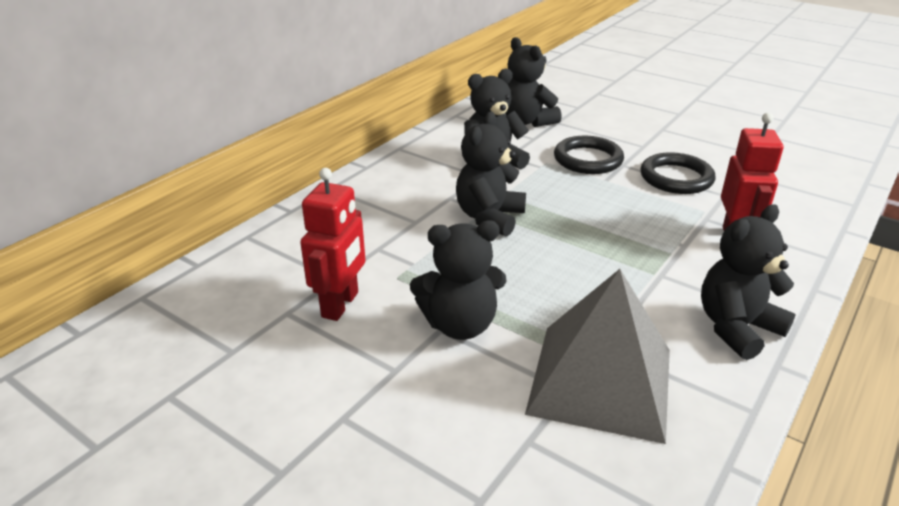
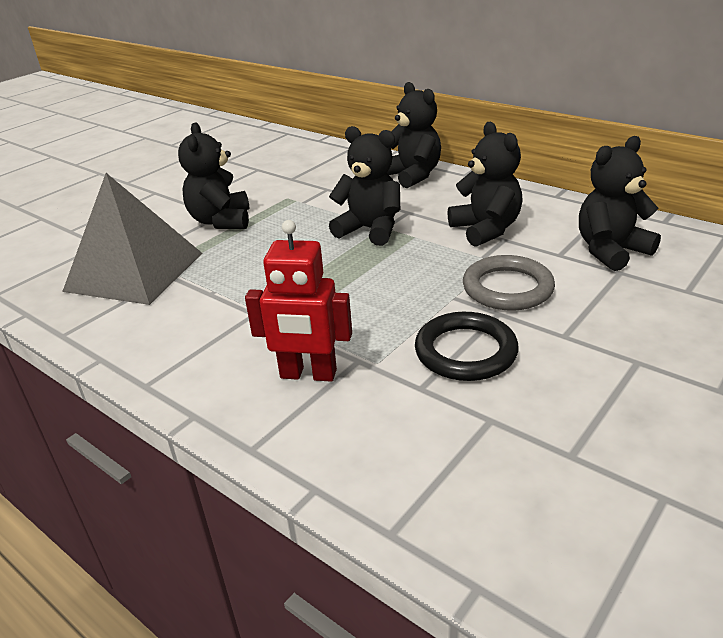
camera: 95 degrees right, 0 degrees up
(341, 305) = (259, 183): red robot -> none
(588, 159) = (507, 288): black ring -> grey ring
(736, 328) = (158, 345): black teddy bear -> black teddy bear (413, 175)

